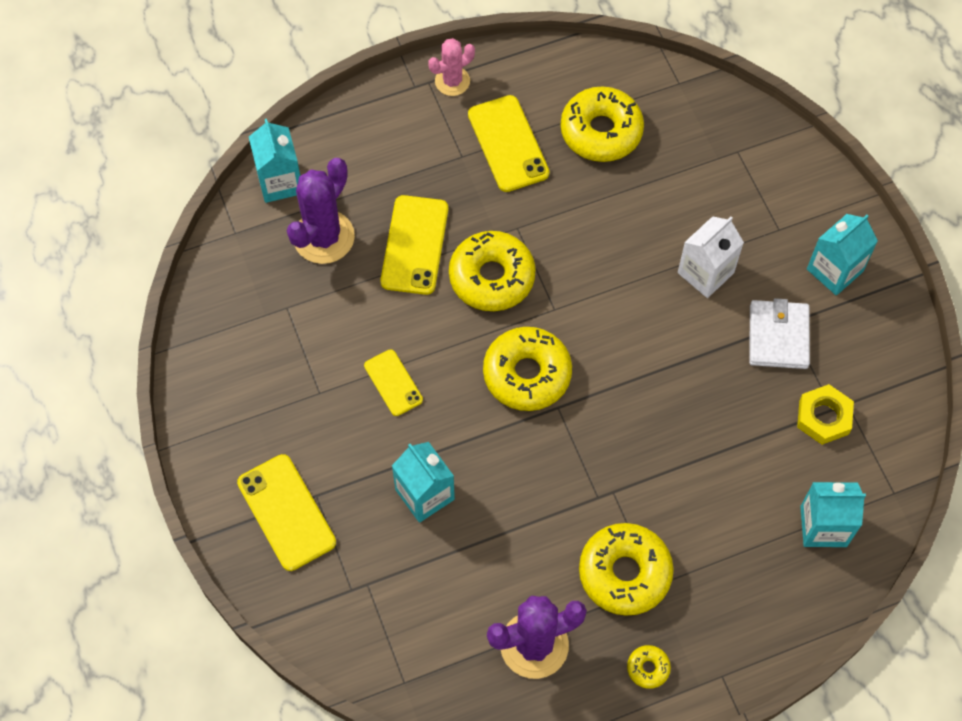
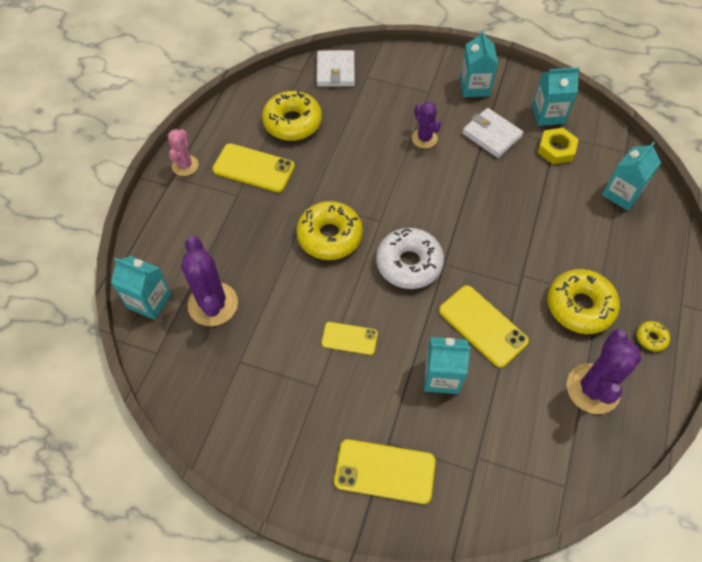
camera: 50 degrees left, 5 degrees down
(414, 245) = (269, 260): yellow phone -> yellow phone (482, 326)
(527, 374) = (409, 263): yellow donut -> white donut
(705, 273) = (424, 138): white carton -> purple cactus
(714, 115) = (335, 71): none -> white wallet
(869, 375) = (548, 114): none -> turquoise carton

